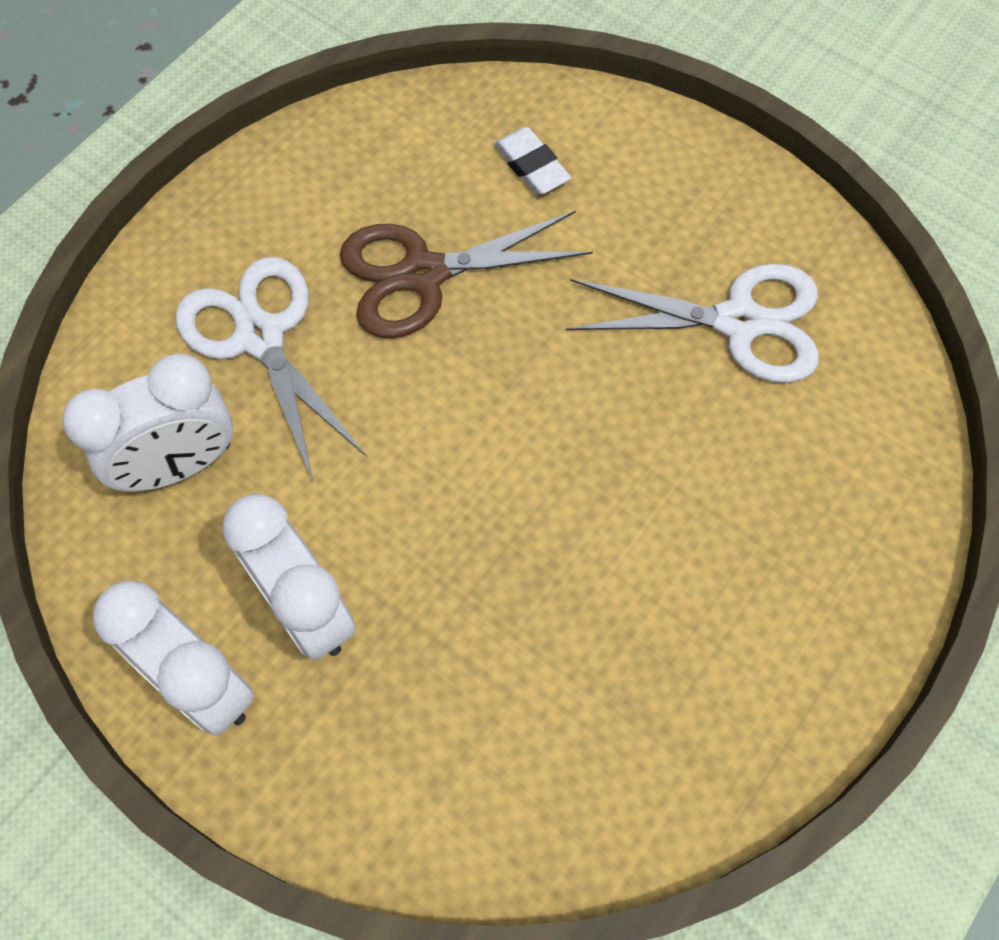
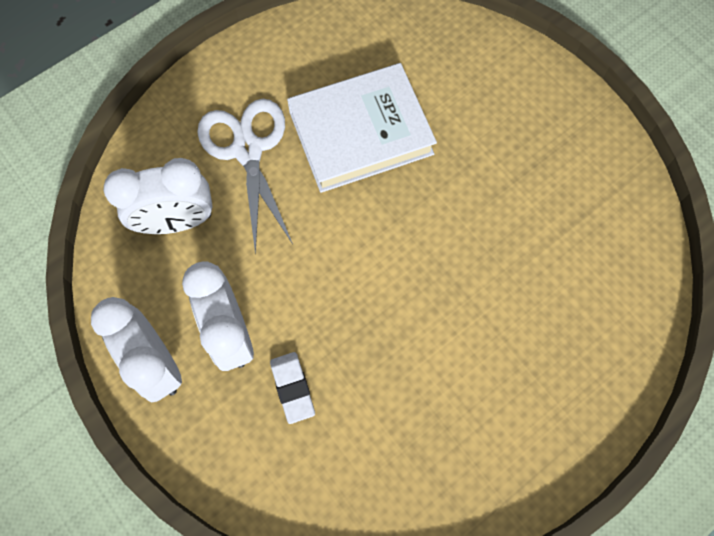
camera: 15 degrees right, 5 degrees up
(423, 274) = (361, 133): brown scissors -> white book
(531, 166) = (451, 75): white eraser -> white eraser (292, 388)
(738, 322) = (557, 214): white scissors -> none

